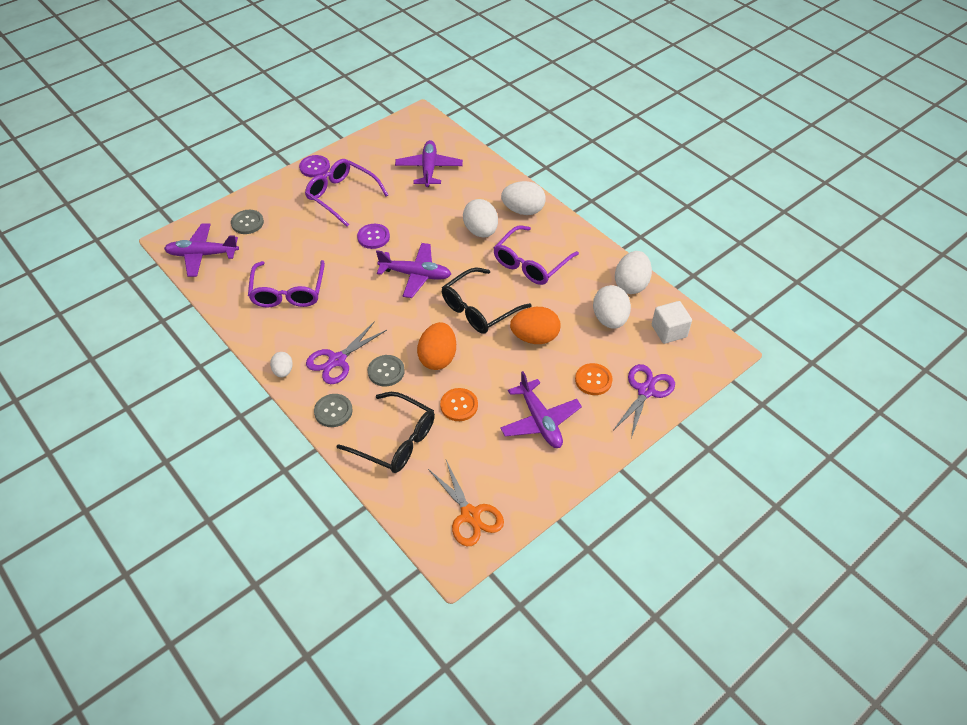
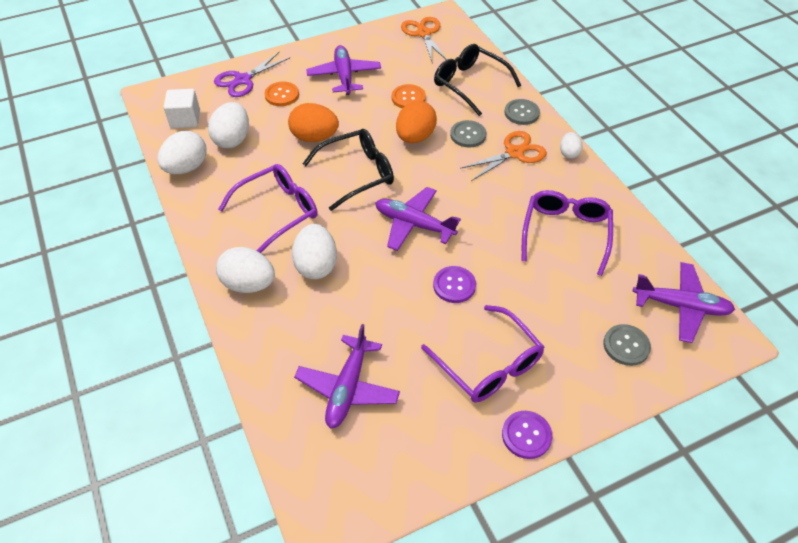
camera: 165 degrees left, 0 degrees up
(337, 360) = (514, 153): purple scissors -> orange scissors

